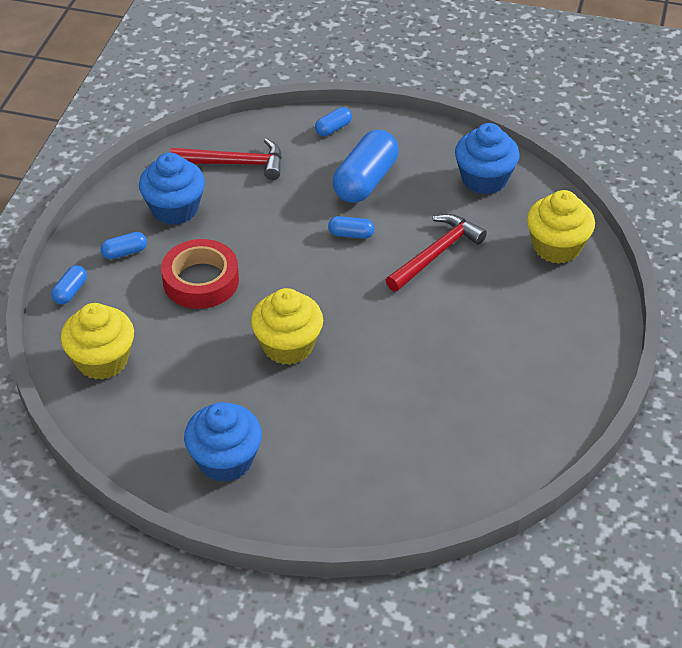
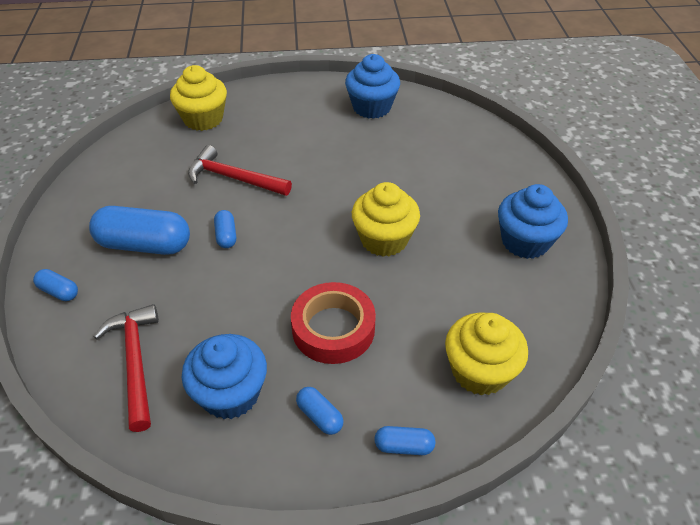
camera: 110 degrees left, 0 degrees up
(484, 179) = (126, 170): blue cupcake -> blue cupcake (371, 107)

